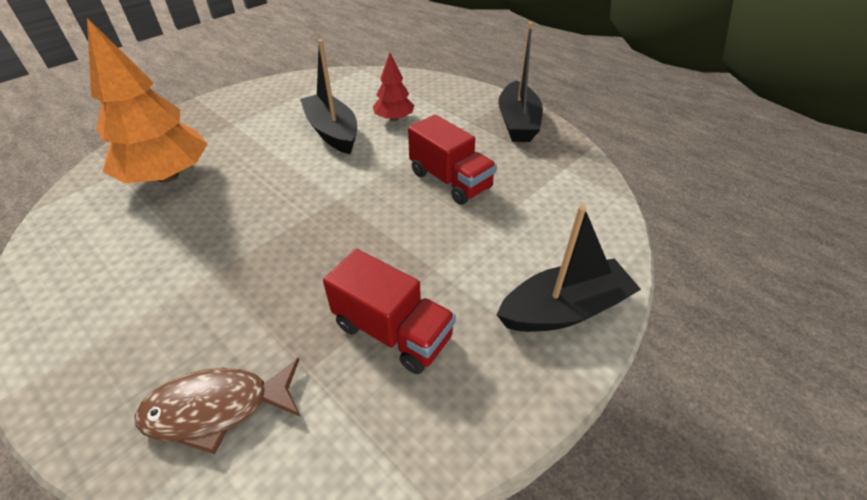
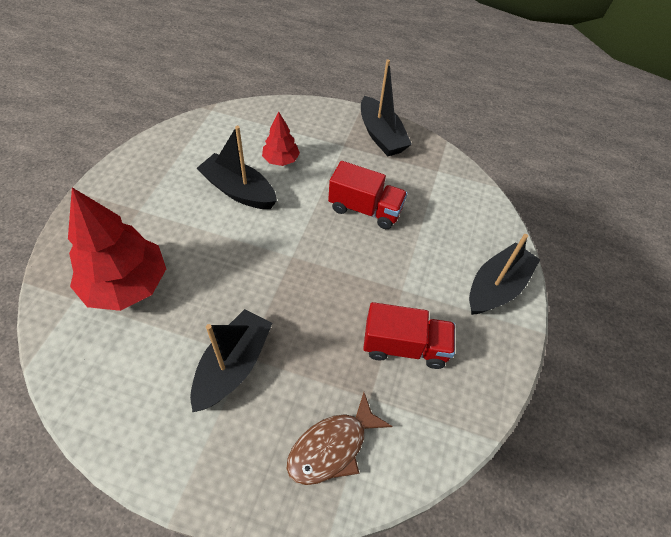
camera: 30 degrees left, 10 degrees up
(167, 176) = (126, 285): orange tree -> red tree
(192, 277) = (233, 366): none -> black boat

